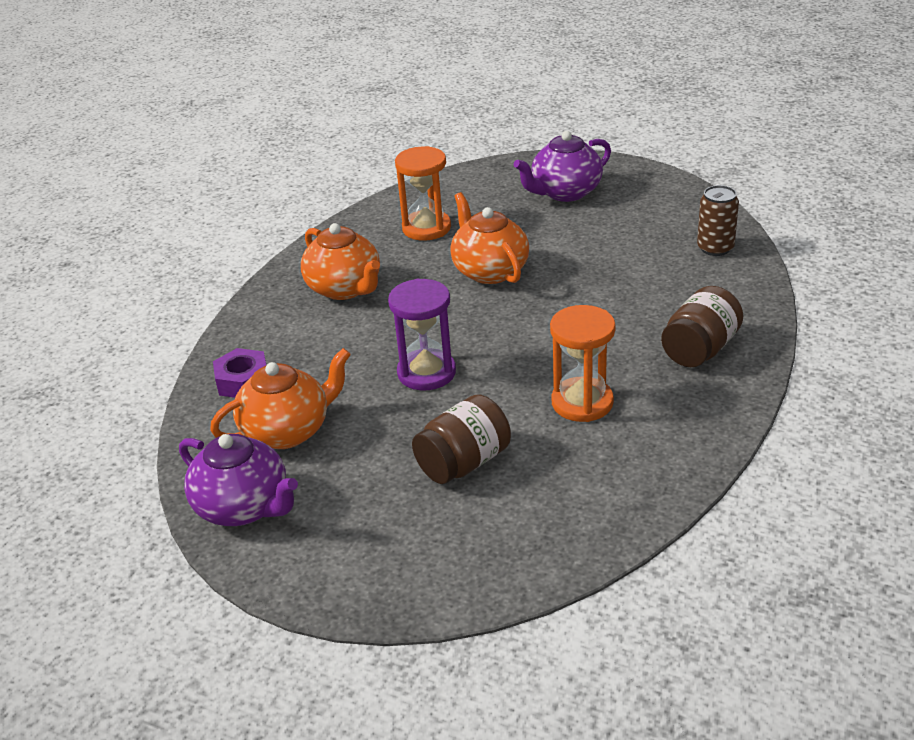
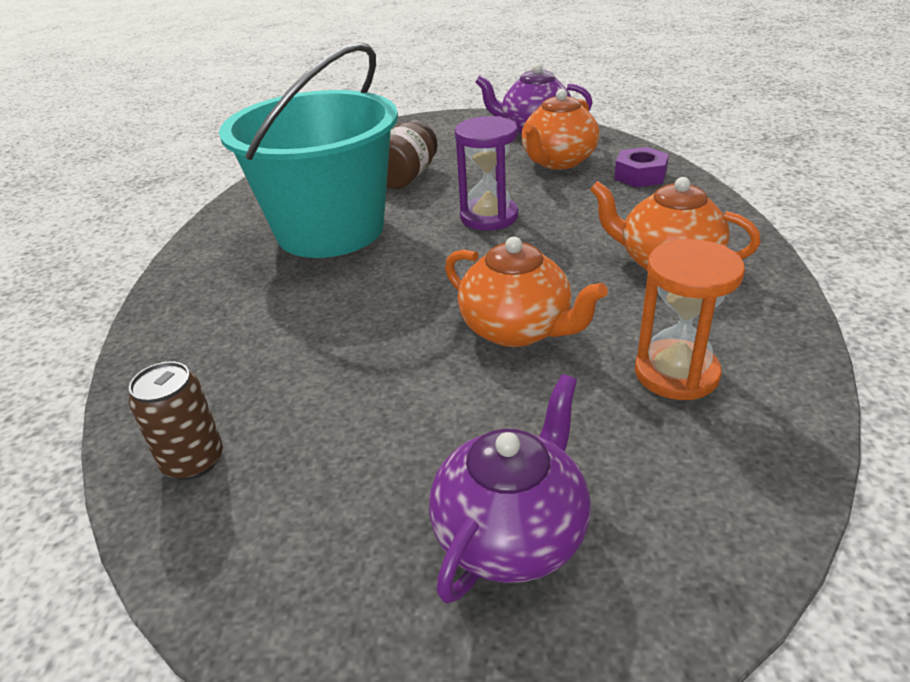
camera: 155 degrees right, 0 degrees up
(582, 402) = (330, 230): orange hourglass -> turquoise bucket
(700, 349) = (219, 300): brown jar -> none

